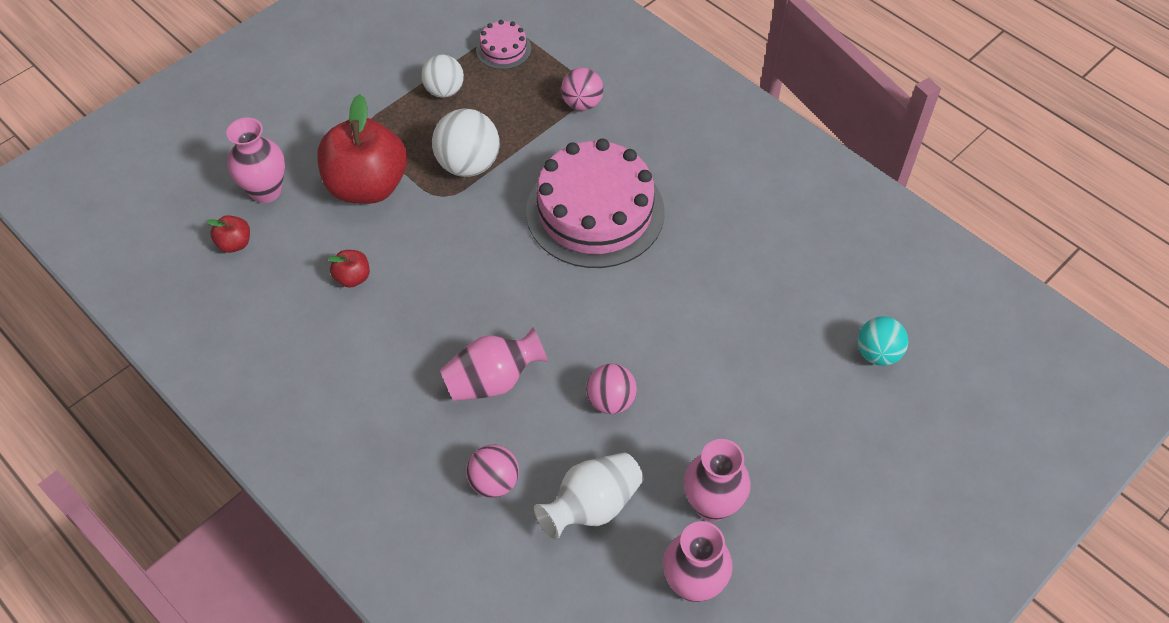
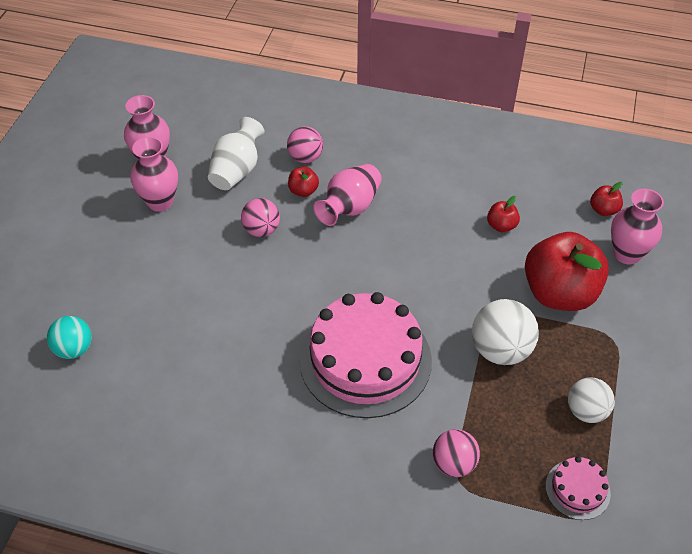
camera: 150 degrees right, 5 degrees down
(530, 431) = (303, 191): none -> red apple

